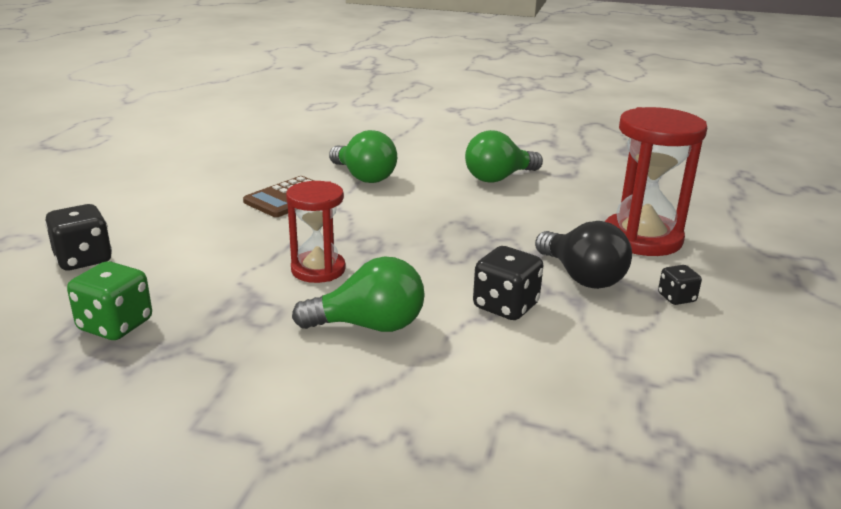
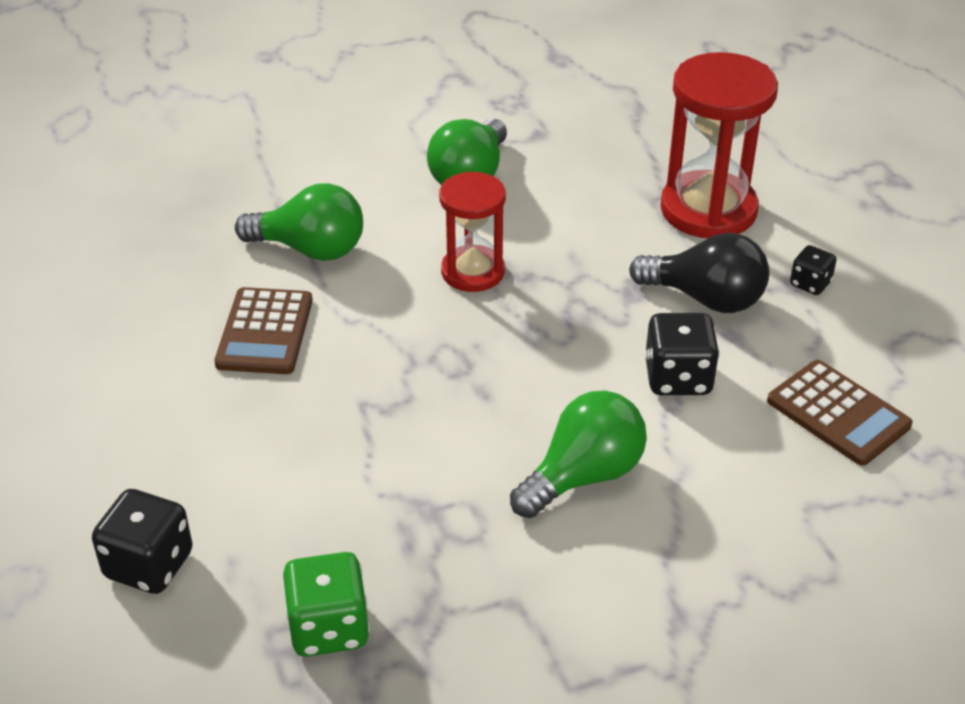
camera: 35 degrees left, 15 degrees up
(318, 269) = (442, 429): red hourglass -> red hourglass (472, 272)
(607, 373) = (838, 413): none -> brown calculator

